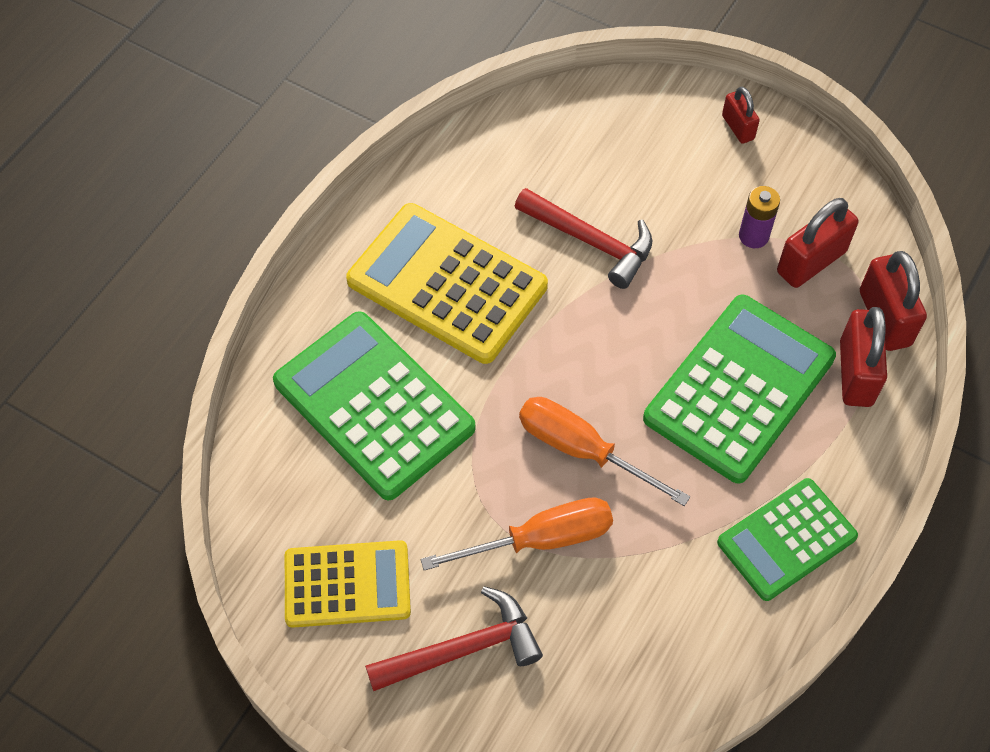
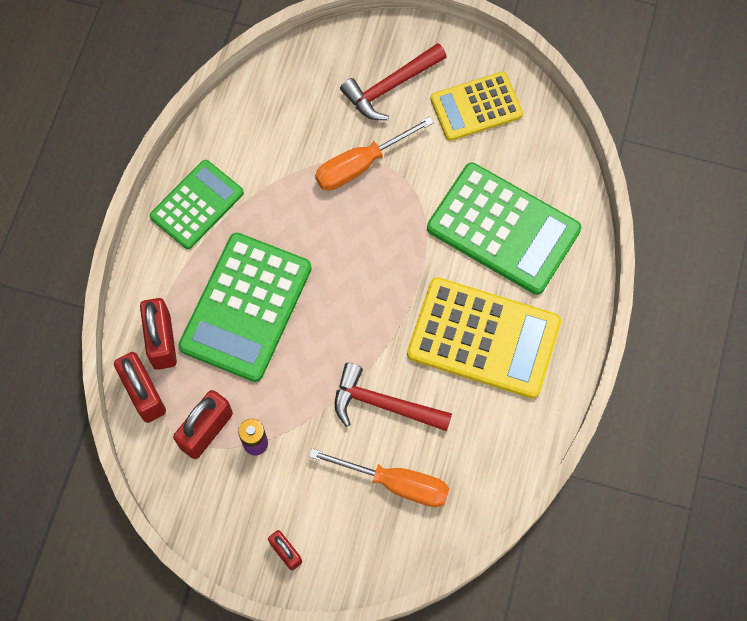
camera: 165 degrees right, 10 degrees up
(581, 450) = (348, 232): orange screwdriver -> orange screwdriver (396, 483)

